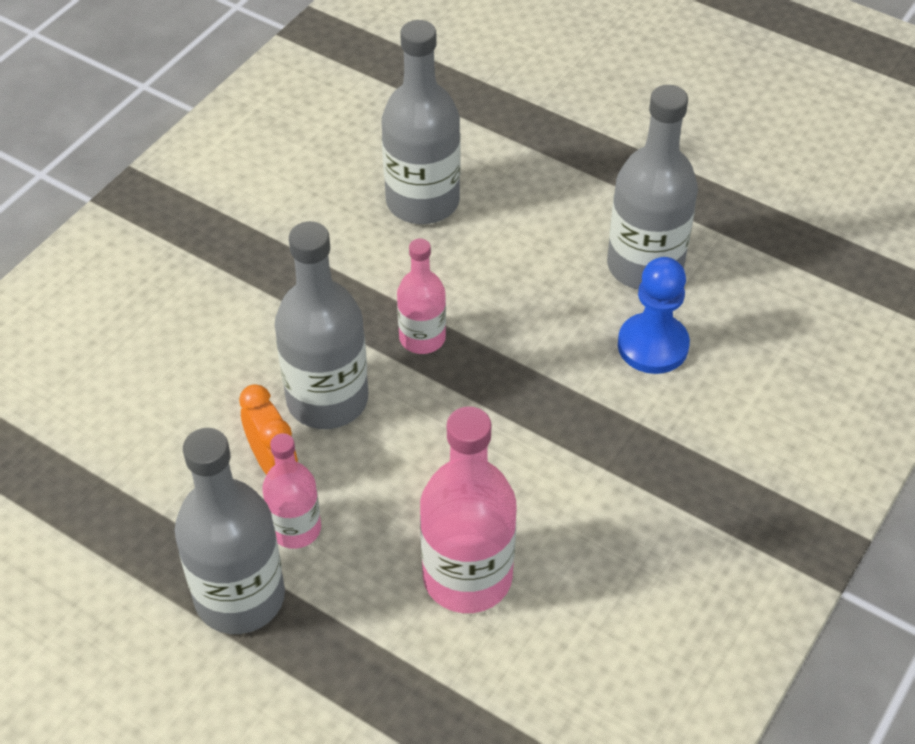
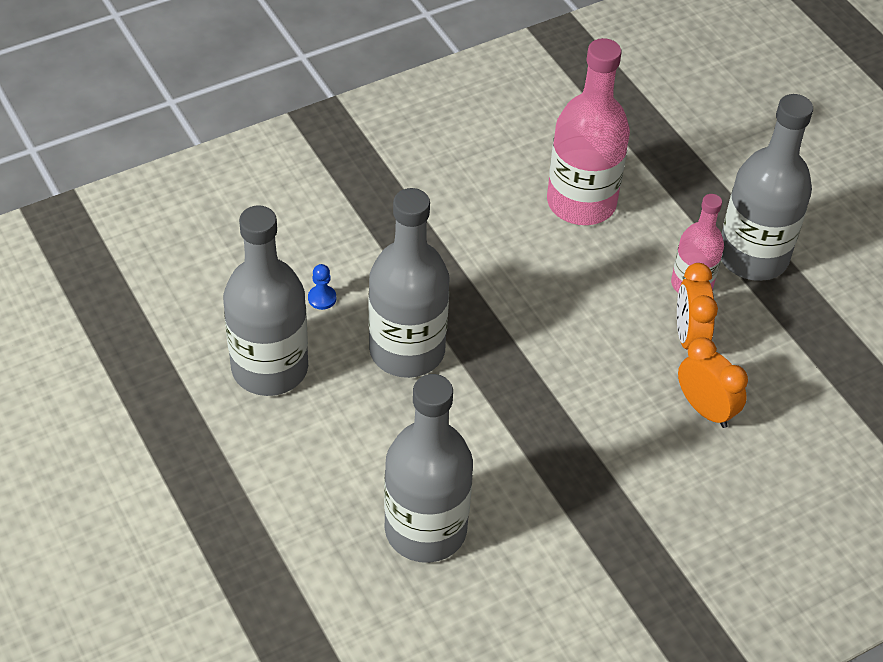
camera: 155 degrees left, 0 degrees up
(228, 398) = (705, 409): none -> orange clock
(327, 399) = (620, 371): grey bottle -> grey bottle (407, 350)
(422, 338) = (510, 389): pink bottle -> none
(652, 345) = (322, 298): blue pawn -> blue pawn, size x0.43

